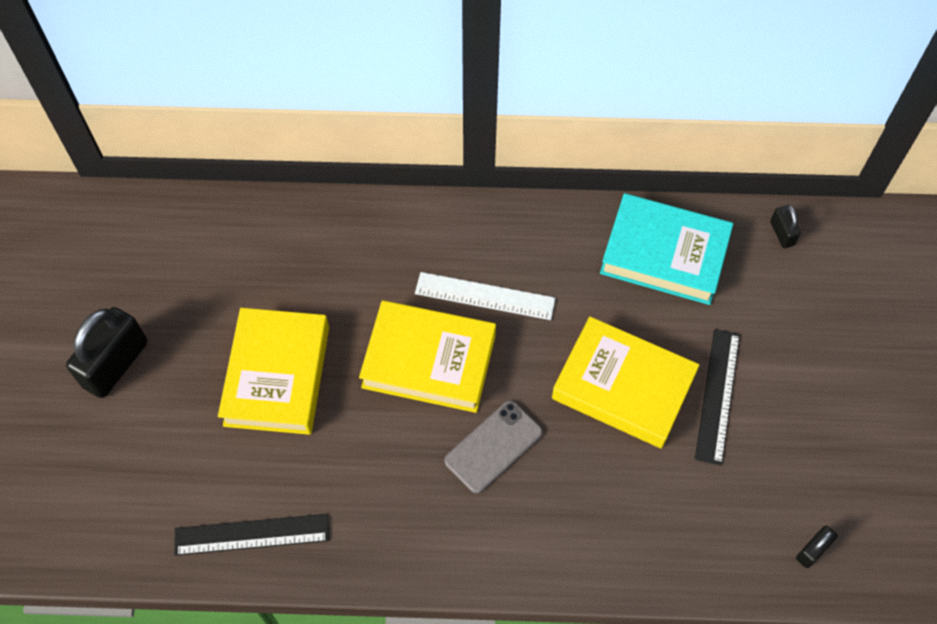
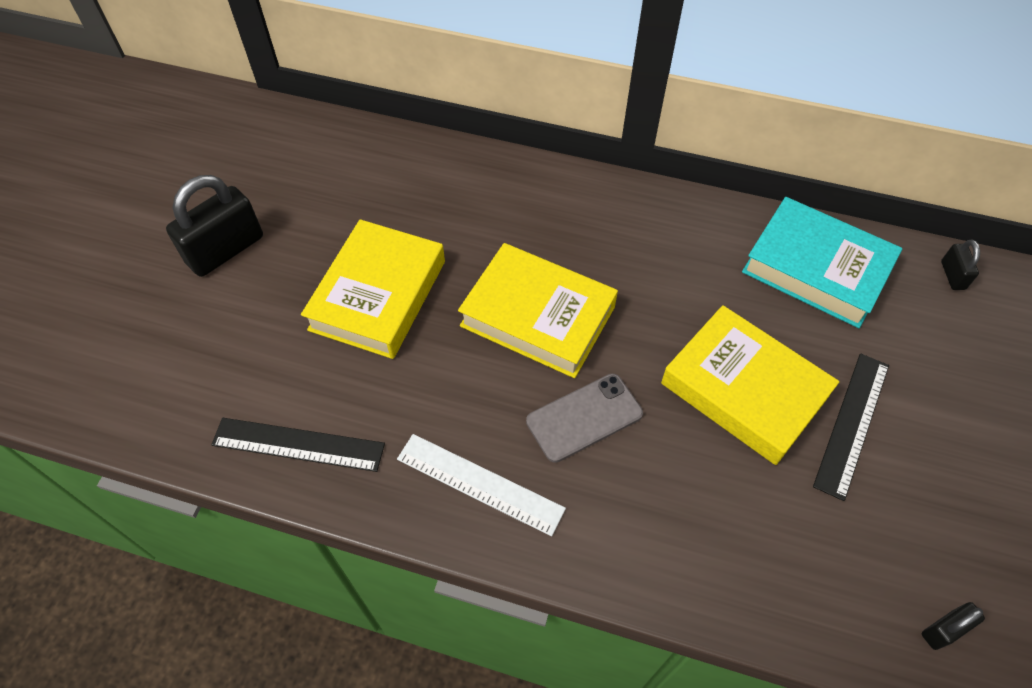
camera: 15 degrees right, 5 degrees down
(485, 296) = (613, 267): white ruler -> white ruler (480, 483)

